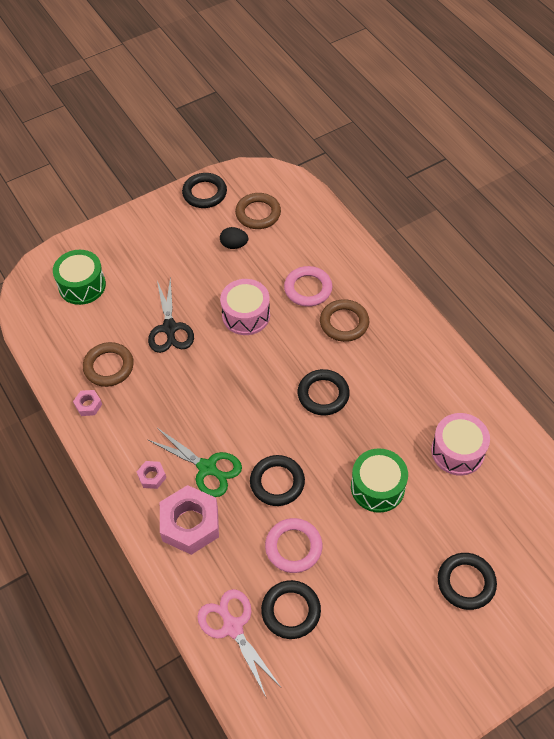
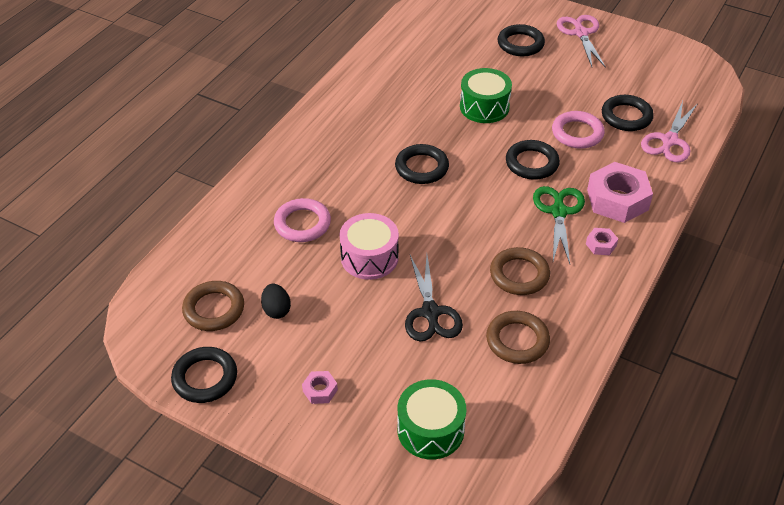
camera: 120 degrees left, 10 degrees down
(88, 405) = (574, 333): pink nut -> pink nut (320, 390)
(170, 328) = (430, 312): black scissors -> black scissors turned 120 degrees clockwise
(344, 323) = (329, 182): brown ring -> brown ring (519, 274)
(456, 663) = (581, 33): none -> pink scissors
(457, 451) = (415, 76): pink drum -> none

